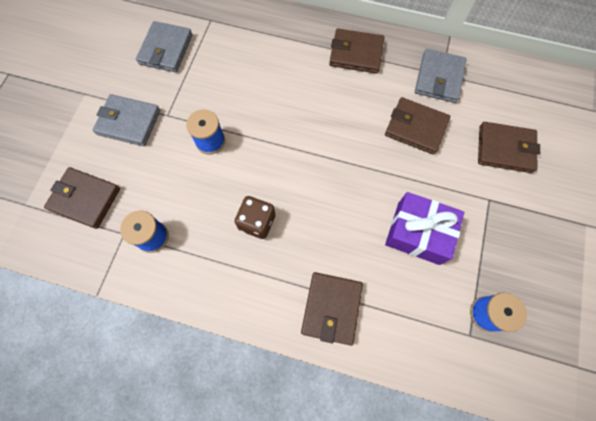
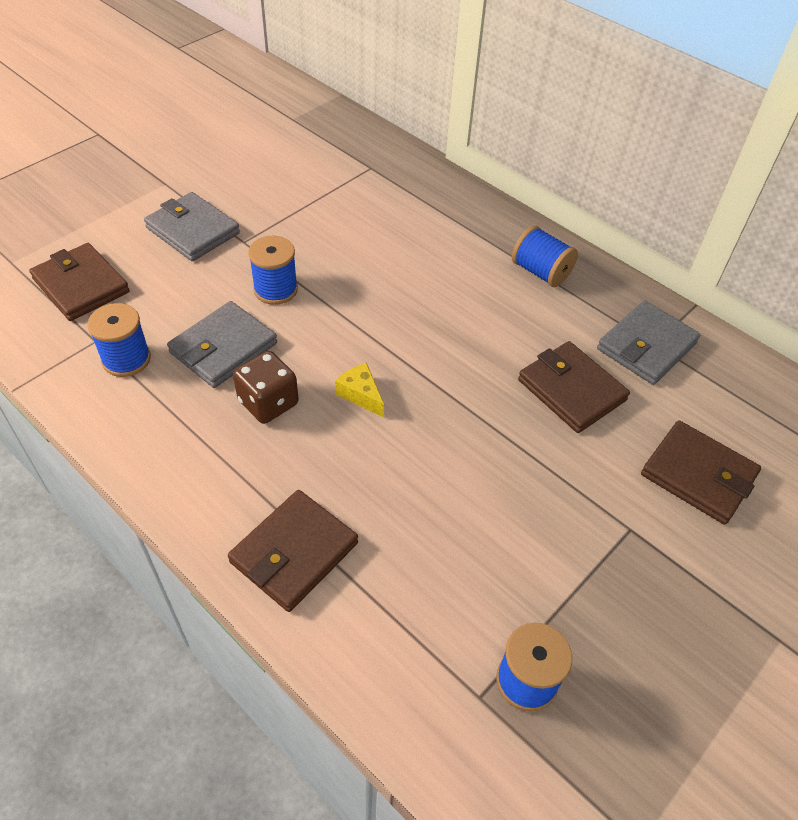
camera: 25 degrees right, 20 degrees down
(166, 49) = (293, 176): grey wallet -> grey wallet (223, 348)
(305, 189) = (361, 395): none -> yellow cheese
(356, 53) = (540, 272): brown wallet -> blue spool
(418, 233) = (488, 520): purple gift -> none

